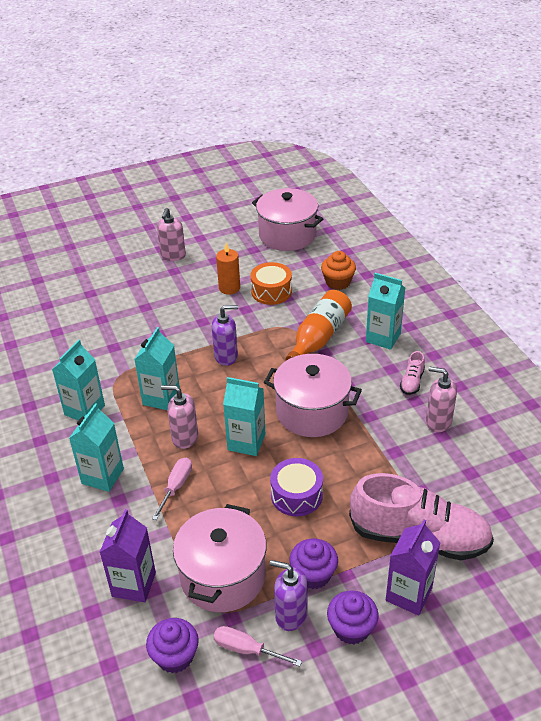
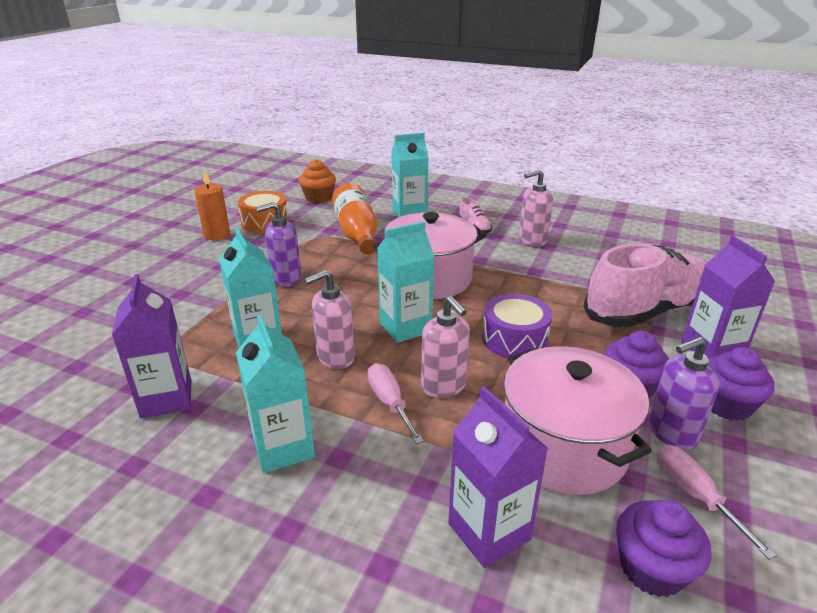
camera: 45 degrees left, 10 degrees down
(84, 410) = (166, 399): turquoise carton -> purple carton
(173, 256) = (116, 235): pink soap dispenser -> pink soap dispenser (444, 386)
(226, 356) = (286, 279): purple soap dispenser -> purple soap dispenser turned 150 degrees counterclockwise
(247, 649) = (694, 495): pink screwdriver -> pink screwdriver turned 90 degrees clockwise
(287, 235) = (227, 187): pink pot -> none

